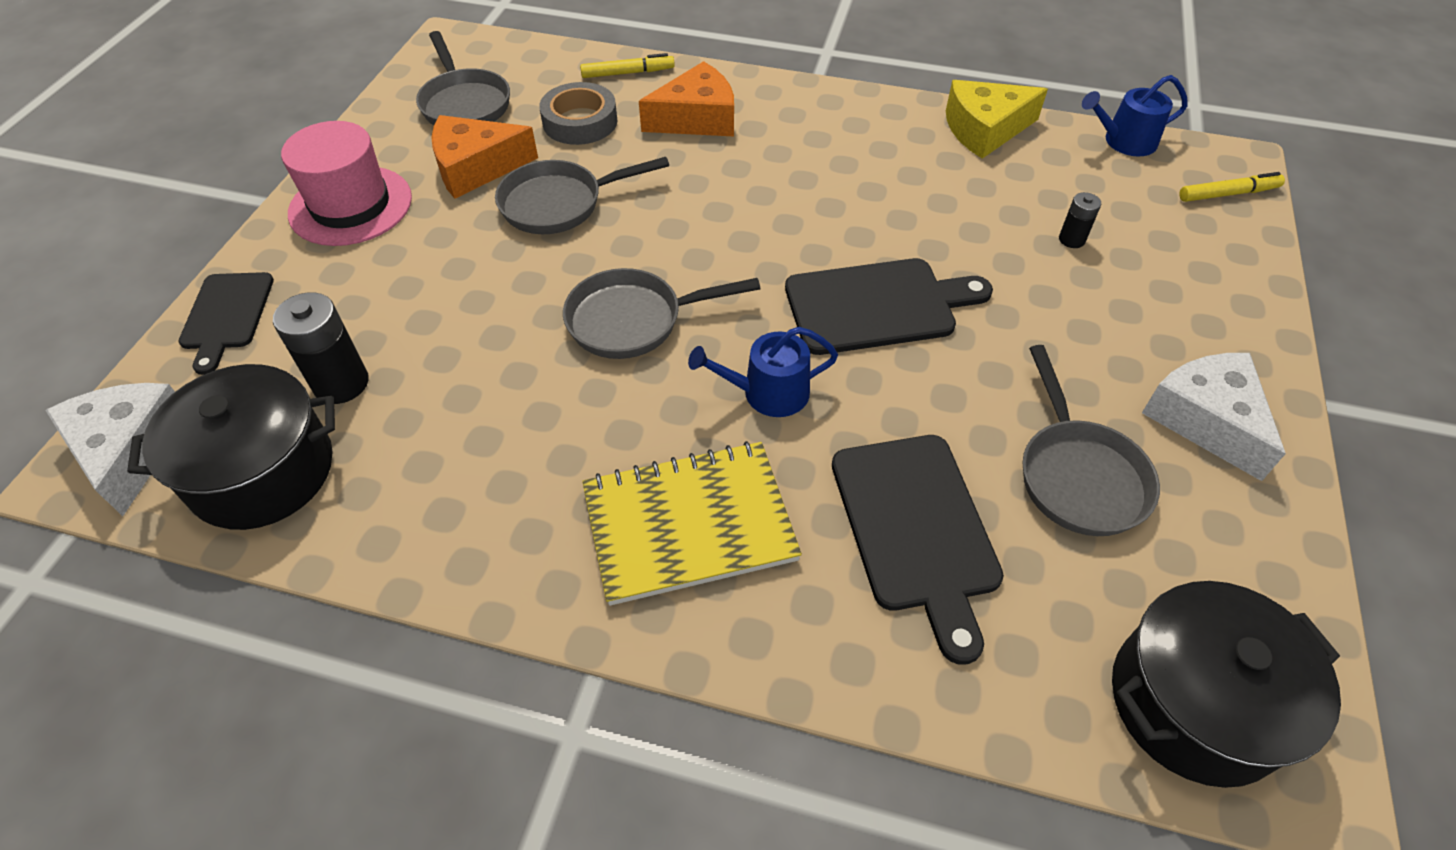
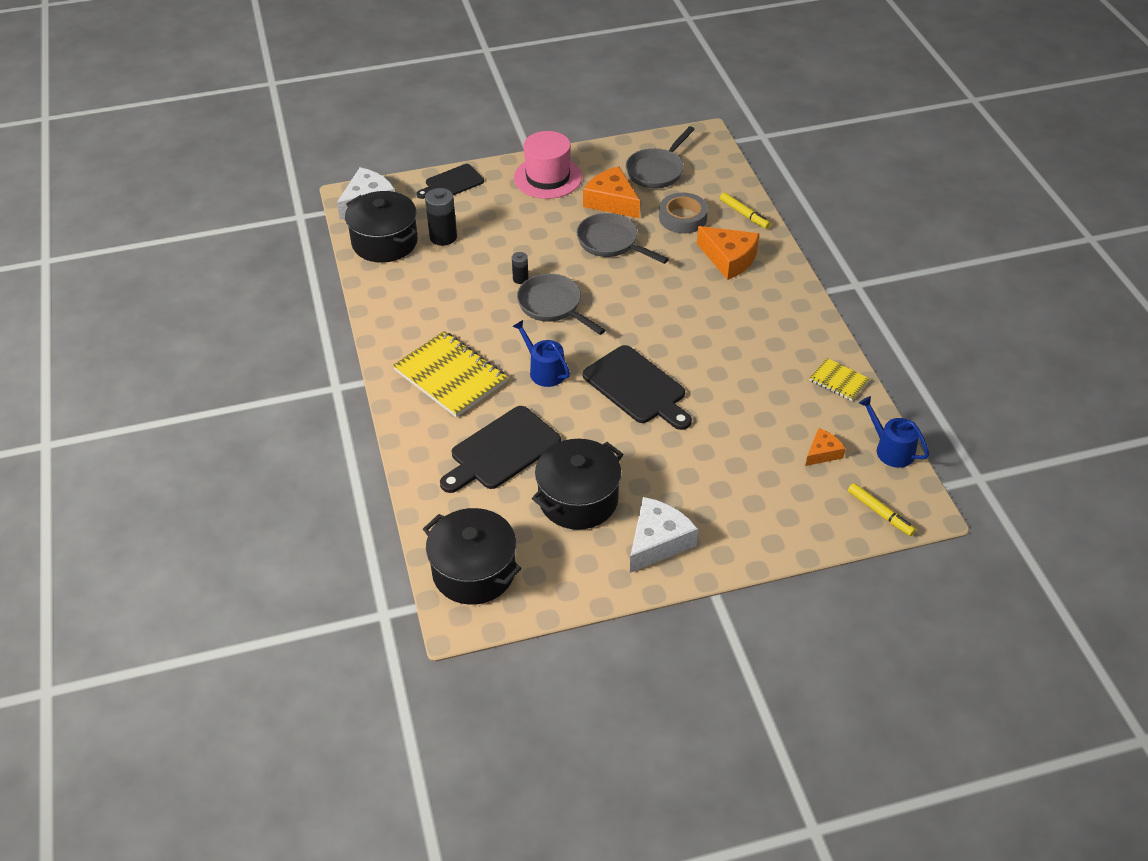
camera: 60 degrees right, 5 degrees down
(984, 129) = (838, 381): yellow cheese -> yellow notebook
(1071, 239) = (764, 450): black battery -> black battery (520, 279)
(1078, 475) = (578, 499): grey pan -> black pot
(1103, 194) = (823, 453): none -> orange cheese

